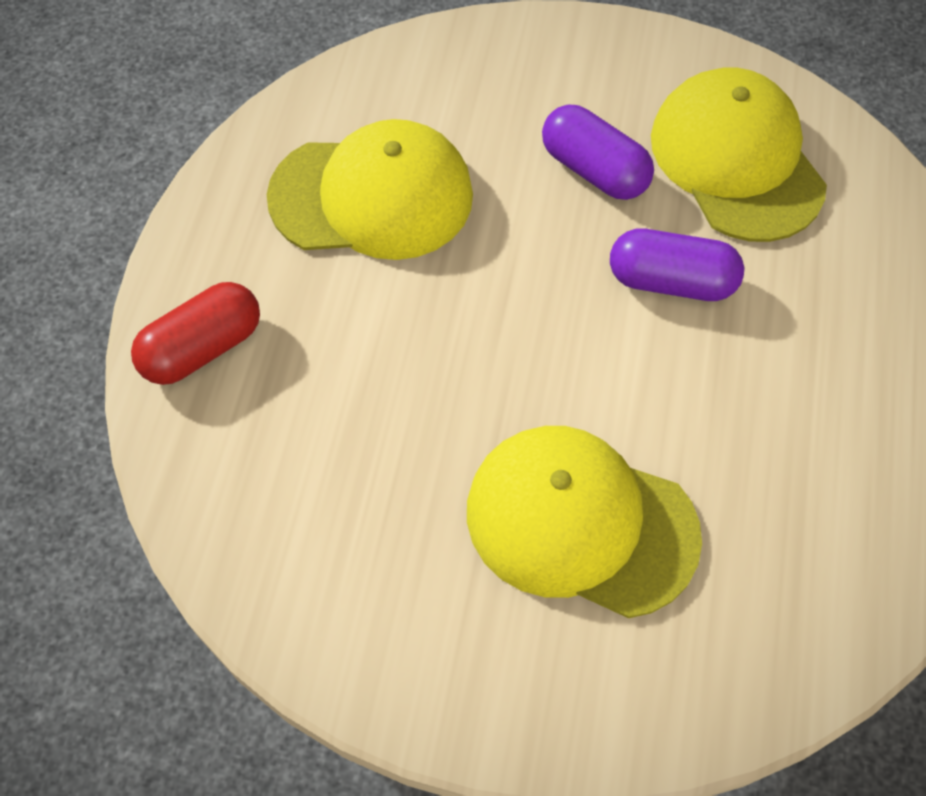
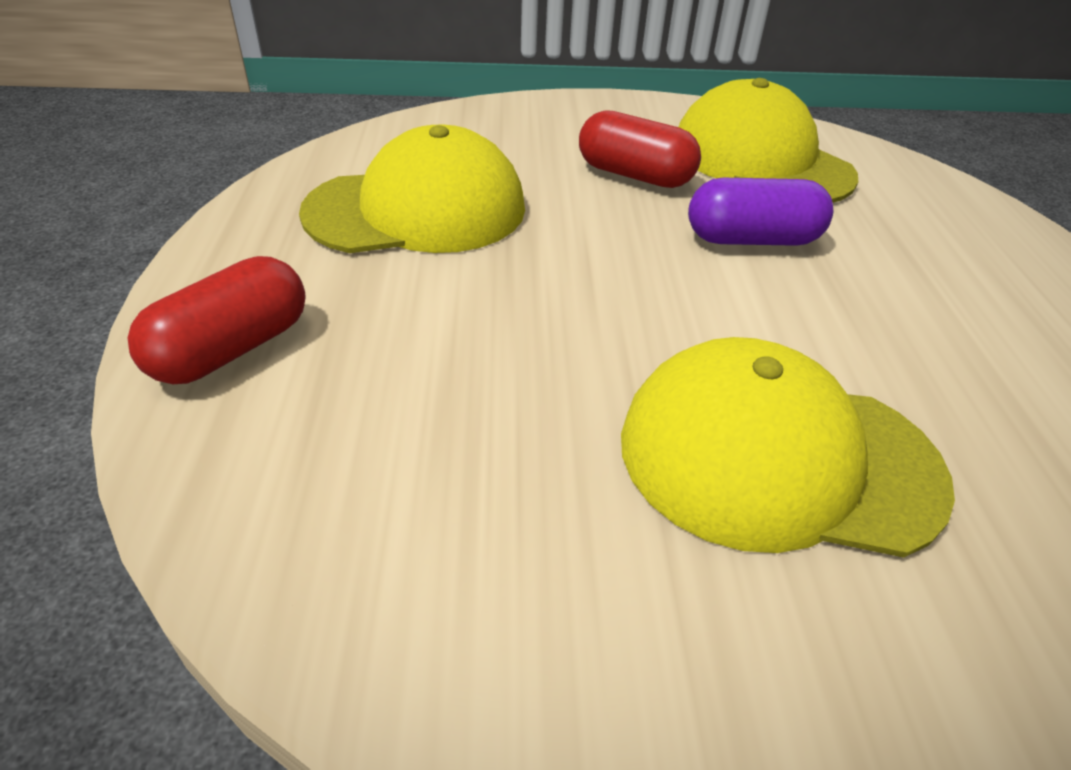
camera: 15 degrees left, 20 degrees down
(594, 169) = (634, 175): purple capsule -> red capsule

